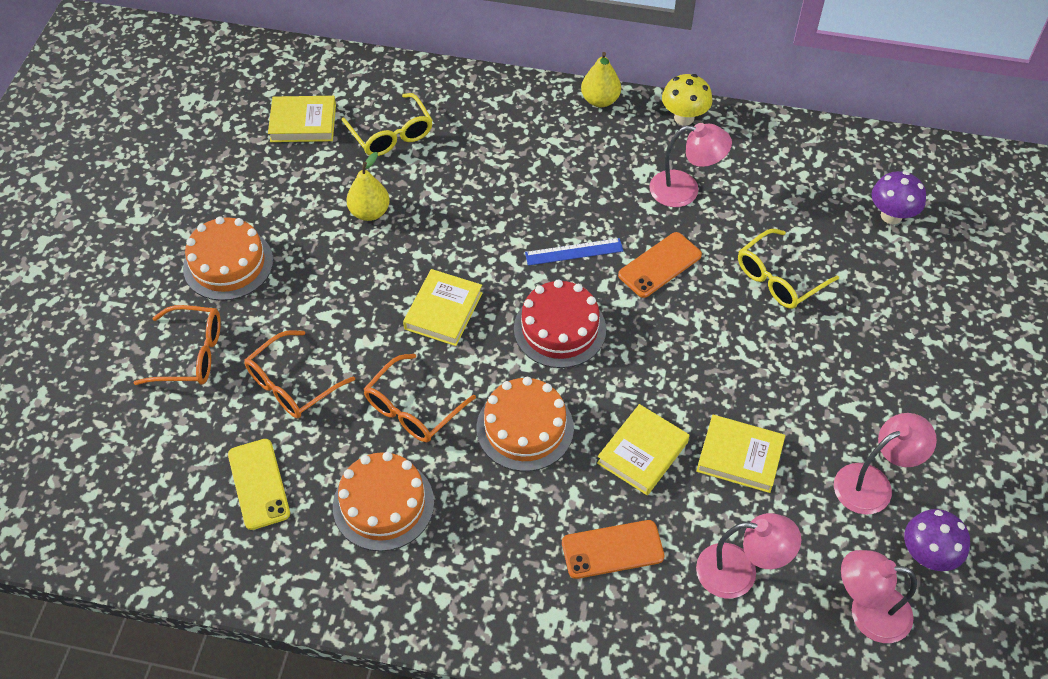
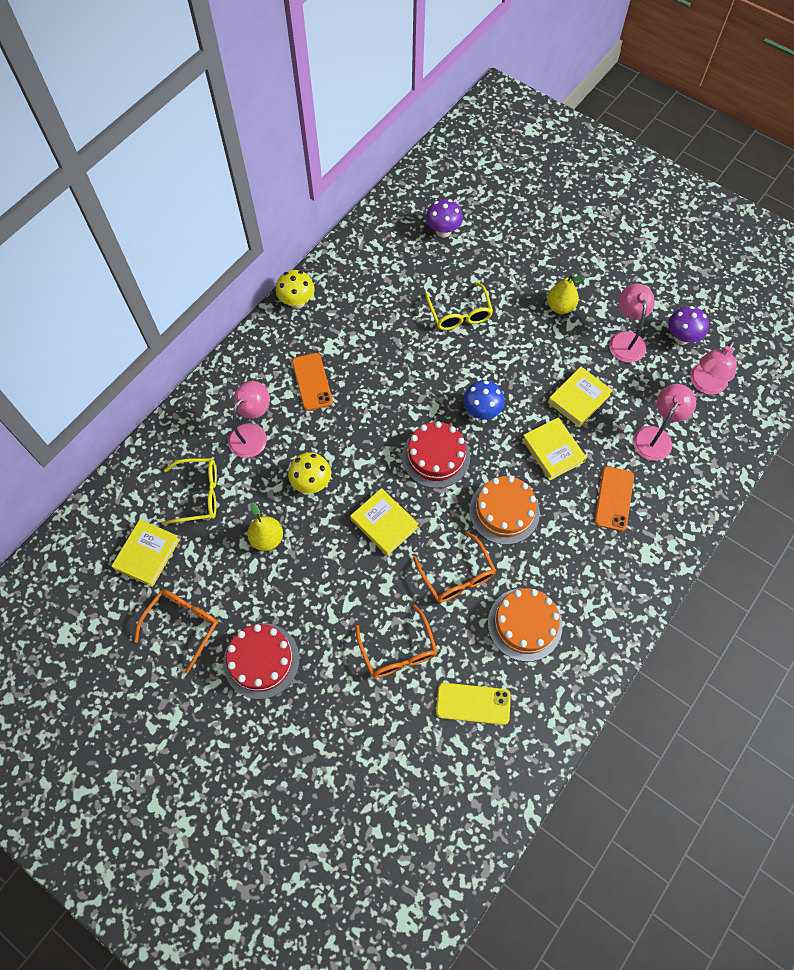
camera: 65 degrees left, 10 degrees up
(191, 354) = (335, 716): orange glasses -> orange glasses (183, 625)
(228, 264) = (261, 660): orange cake -> red cake
(458, 224) = (311, 483): none -> yellow mushroom
(574, 252) = (376, 420): blue ruler -> none
(600, 100) = (250, 344): yellow pear -> yellow pear (560, 307)
(651, 353) = (481, 411): none -> blue mushroom
(660, 265) = (414, 374): orange phone -> orange phone (312, 382)
(685, 190) = (360, 331): pink lamp -> pink lamp (252, 434)

